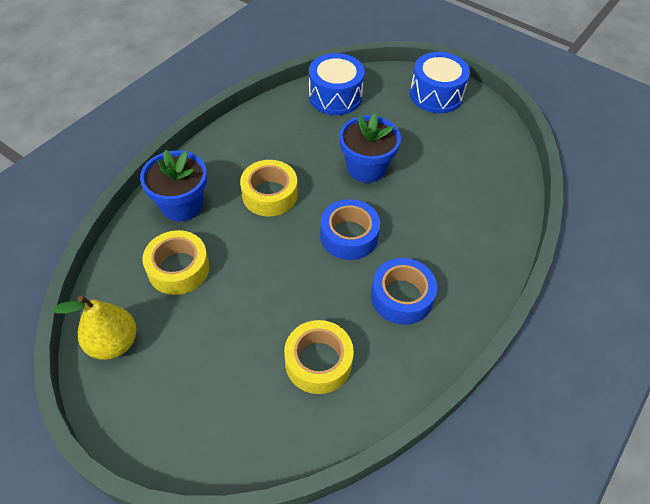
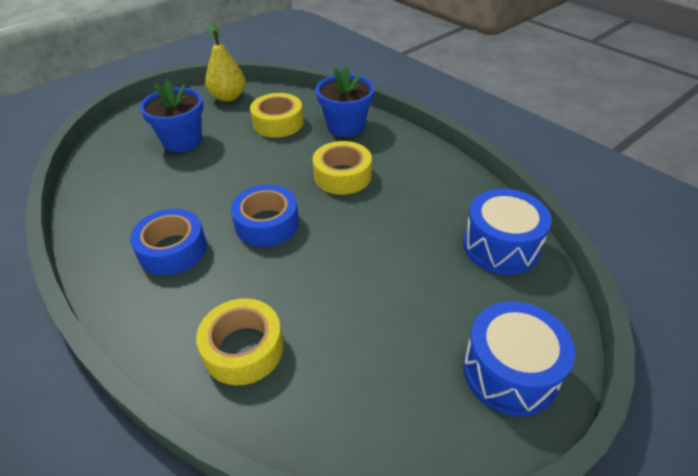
camera: 105 degrees right, 10 degrees down
(318, 362) = (146, 185): yellow tape -> yellow tape (243, 349)
(366, 168) = (362, 254): blue flower pot -> blue flower pot (182, 141)

